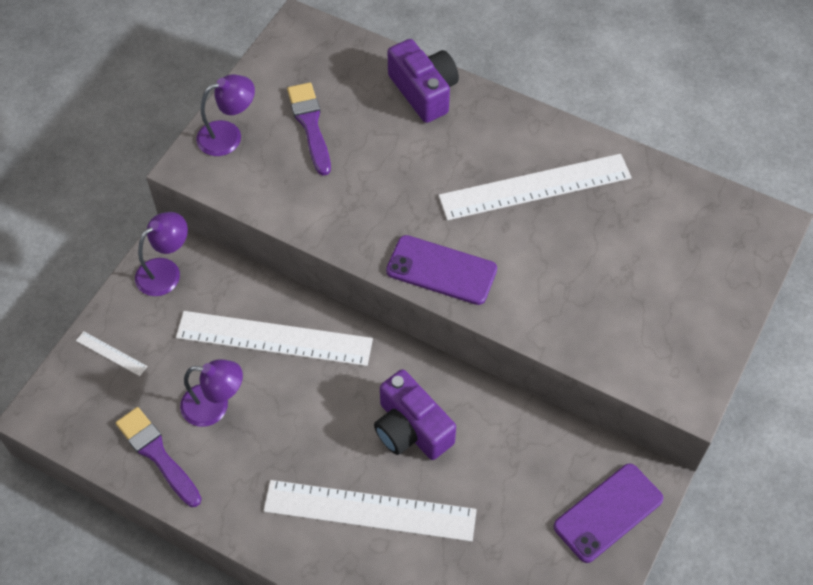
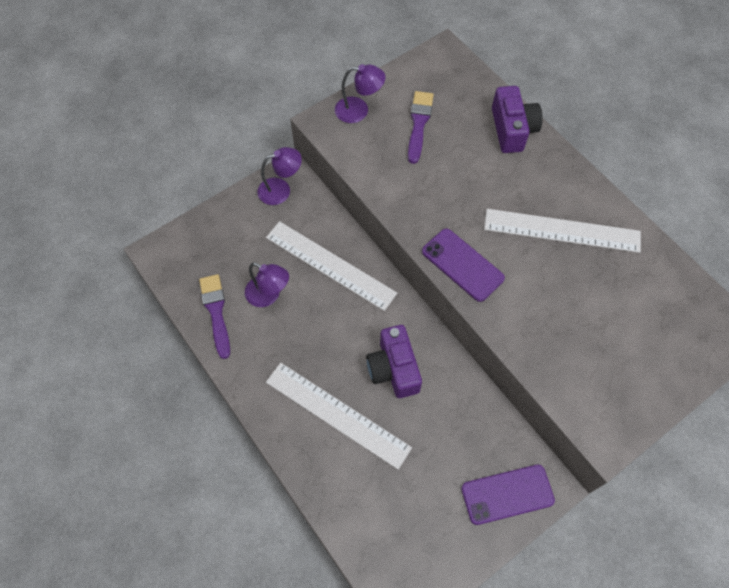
camera: 25 degrees right, 5 degrees up
(111, 353) = (219, 231): white ruler -> none

